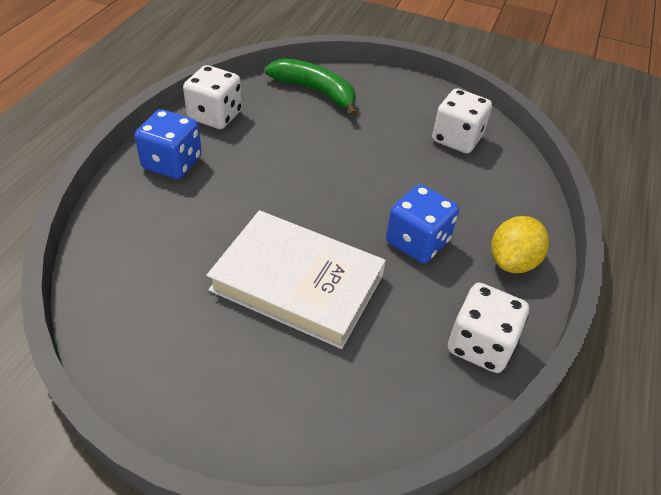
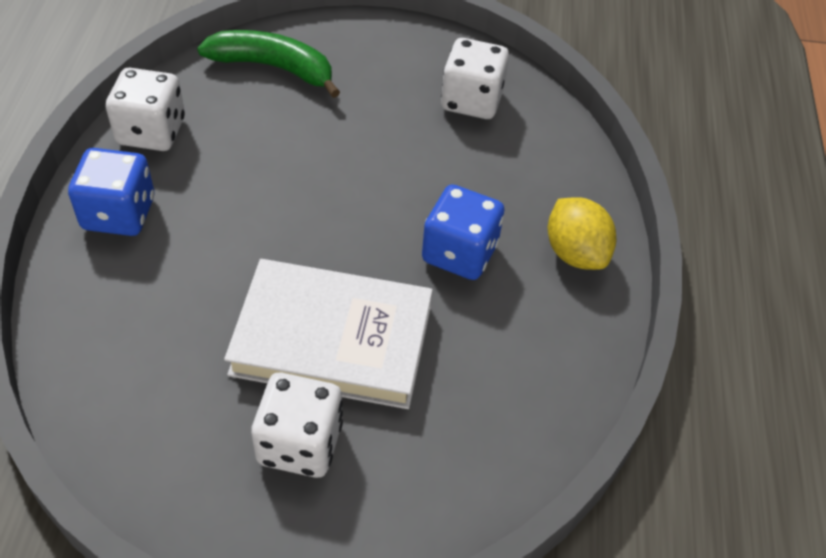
camera: 15 degrees left, 5 degrees up
(480, 345) = (562, 365): white dice -> white dice (300, 443)
(512, 262) = (575, 253): yellow lemon -> yellow lemon turned 45 degrees counterclockwise

